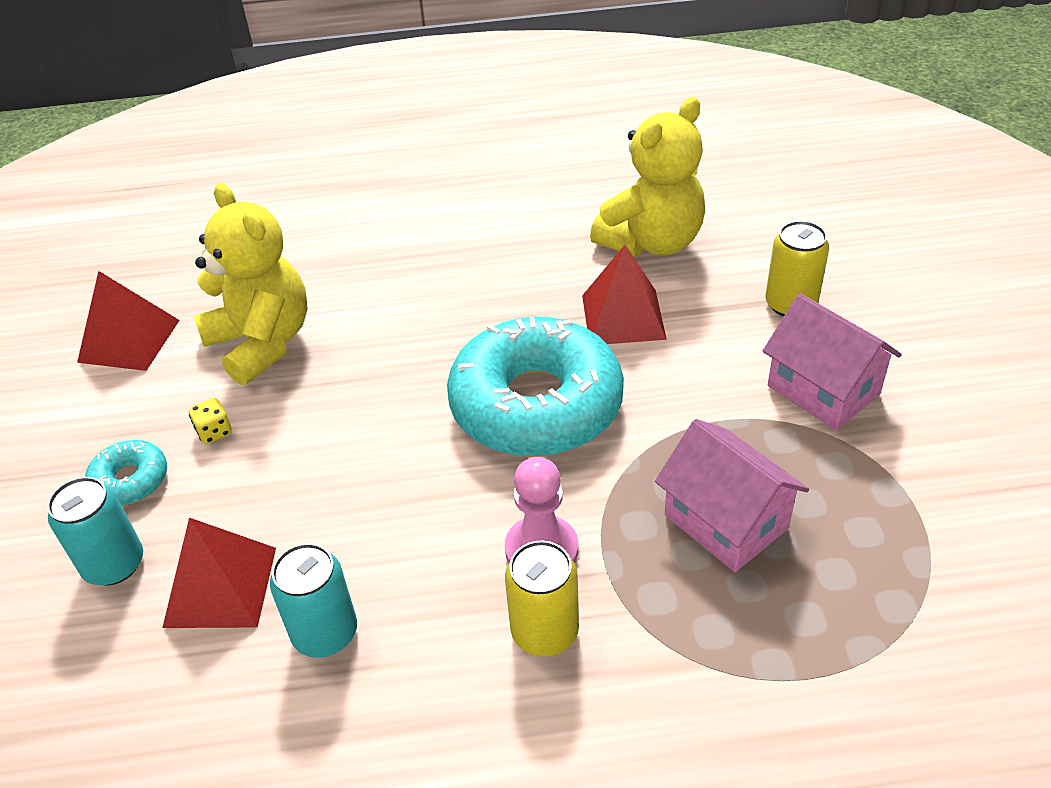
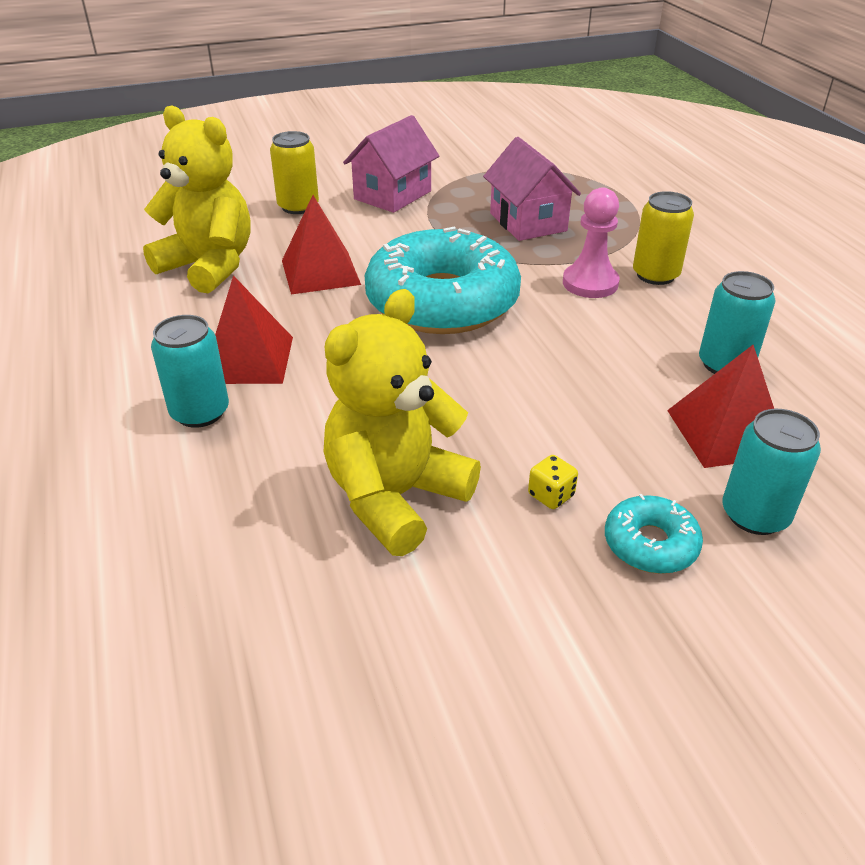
camera: 105 degrees left, 5 degrees down
(129, 340) = (417, 646): red pyramid -> red pyramid (248, 359)
(412, 246) = (200, 412): none -> turquoise can
(726, 521) = (528, 222): pink house -> pink house turned 60 degrees counterclockwise

